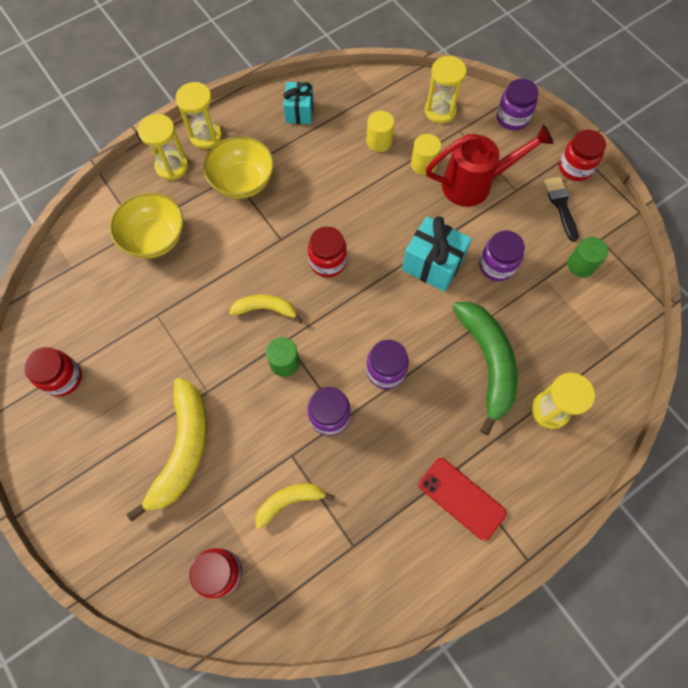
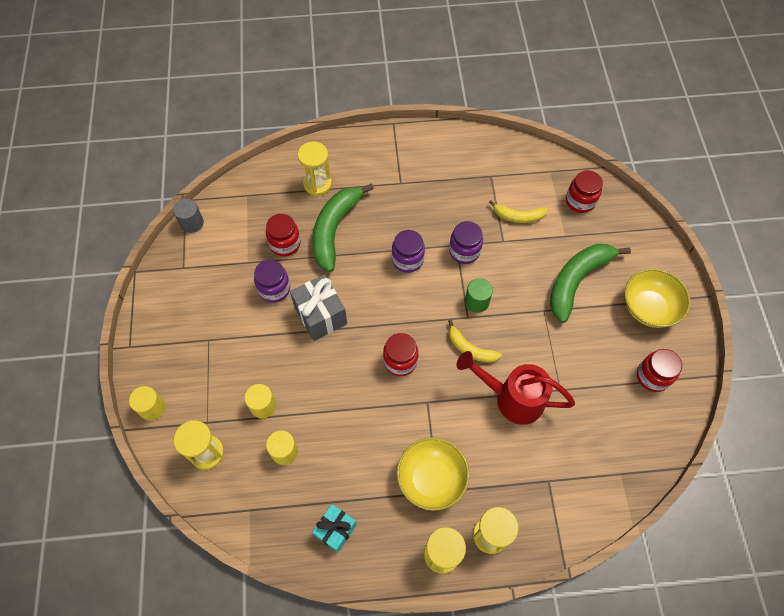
camera: 150 degrees left, 5 degrees down
(155, 238) = (536, 462): yellow bowl -> yellow bowl (648, 308)
(183, 449) = (577, 281): yellow banana -> green banana
(432, 264) = (320, 315): turquoise gift -> grey gift
(461, 498) = (409, 167): red phone -> none
(474, 184) = (236, 363): red watering can -> red watering can (512, 398)
(512, 118) = (152, 408): purple jar -> yellow cylinder
(561, 205) = (186, 308): black brush -> none
(575, 168) = (146, 332): red jar -> red jar (285, 244)
(581, 265) = (214, 257): green cylinder -> none
(636, 288) = (192, 223): none -> grey cylinder

